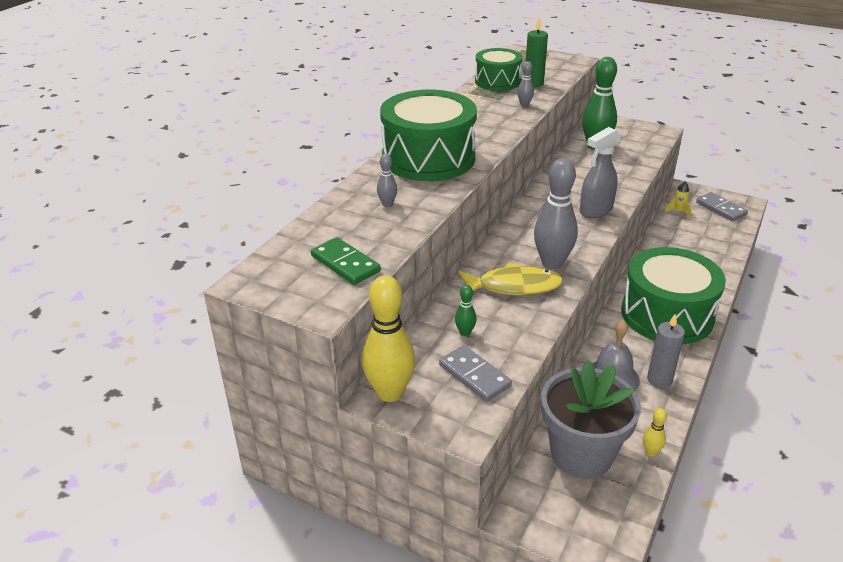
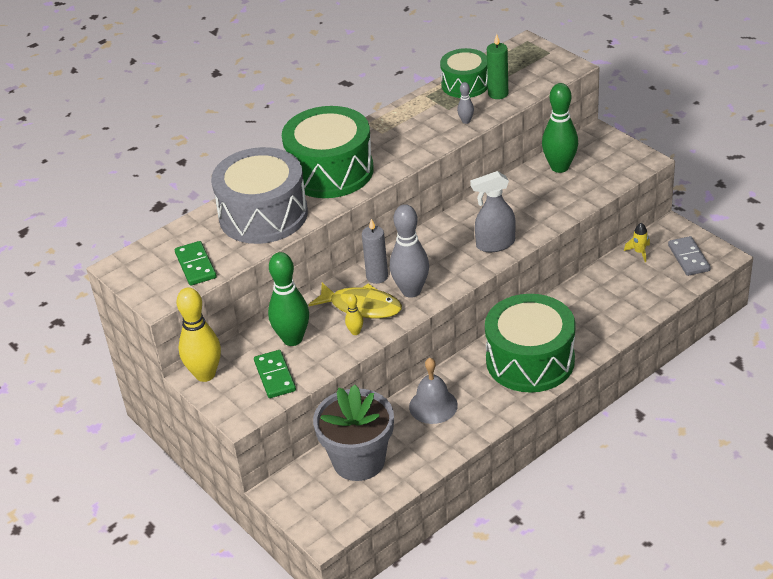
camera: 25 degrees right, 5 degrees up
(387, 204) = (263, 215): grey bowling pin -> grey drum
(465, 332) = (292, 339): green bowling pin -> green bowling pin, size x2.21
(474, 375) = (275, 376): grey domino -> green domino
(651, 452) = (414, 474): yellow bowling pin -> yellow bowling pin (355, 332)
(659, 379) = (472, 417): grey candle -> grey candle (377, 276)

